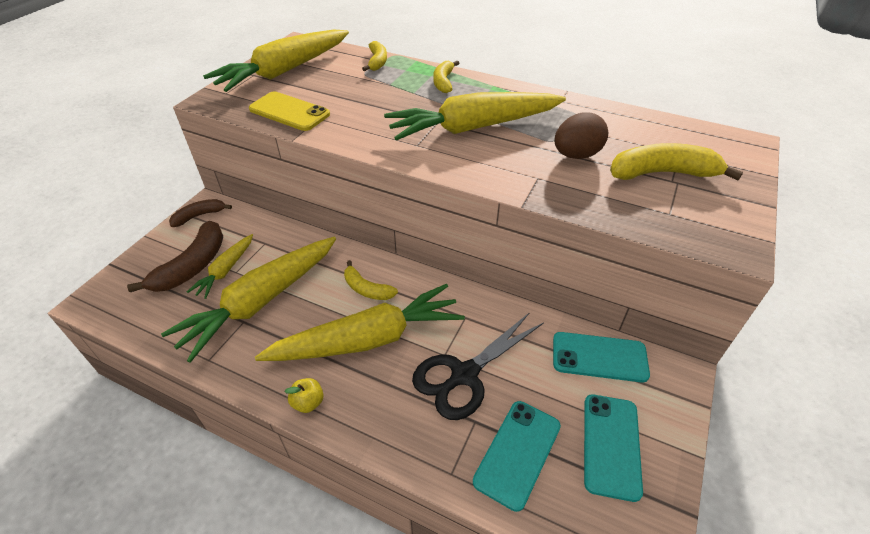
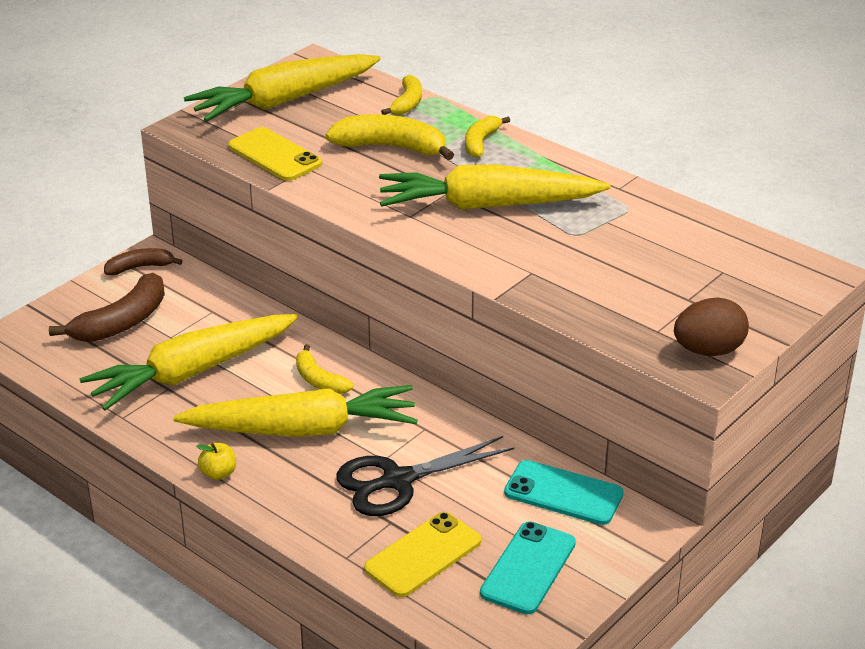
camera: 15 degrees right, 10 degrees down
(225, 271) = (159, 333): yellow carrot -> none
(517, 453) = (423, 555): turquoise phone -> yellow phone
(576, 155) = (593, 255): brown egg -> brown egg (708, 350)
(662, 173) = (682, 290): yellow banana -> yellow banana (391, 147)

